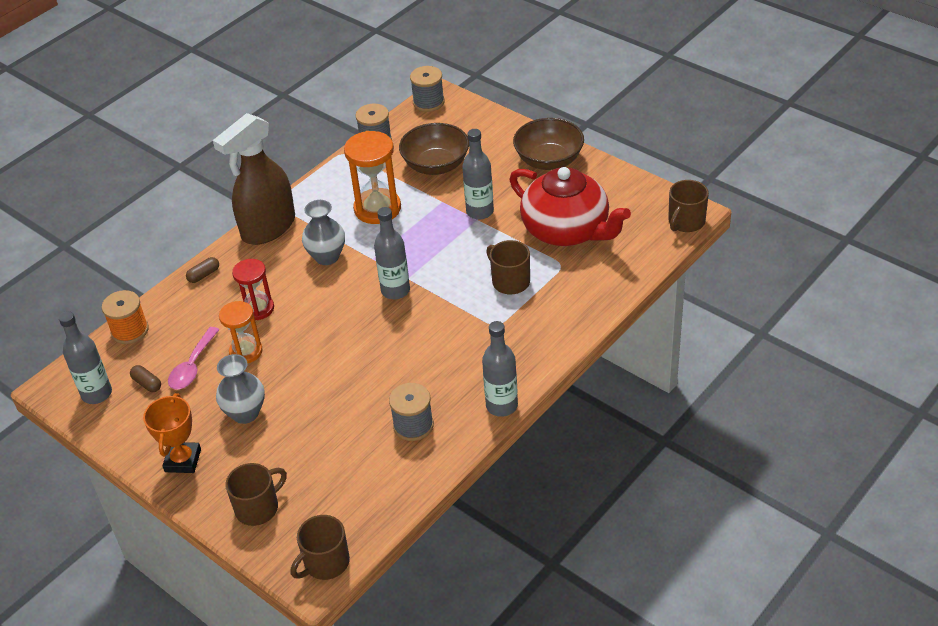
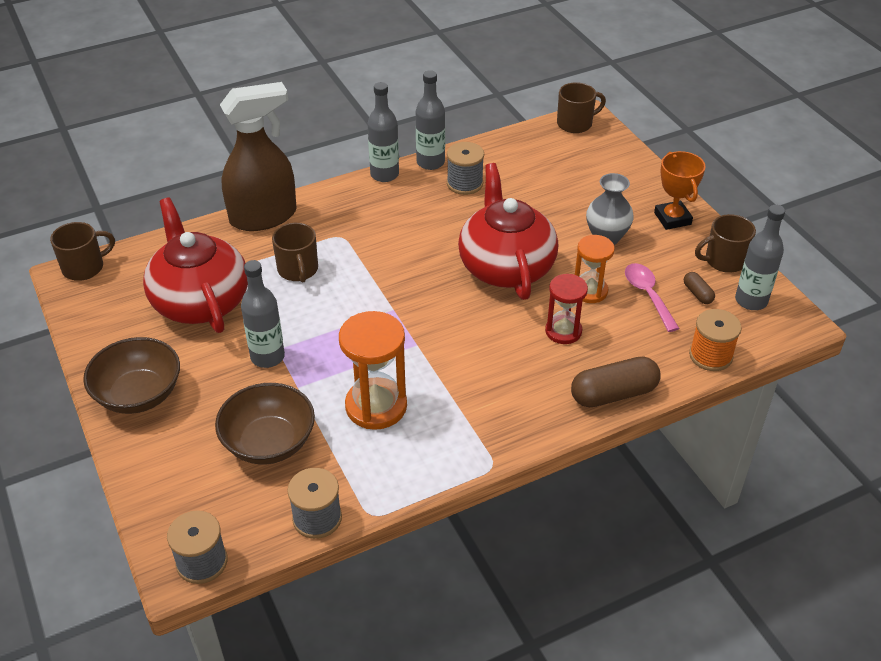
camera: 160 degrees left, 0 degrees up
(183, 460) = (672, 218): orange trophy -> orange trophy turned 45 degrees counterclockwise
(193, 366) = (647, 295): pink spoon -> pink spoon turned 60 degrees counterclockwise
(204, 275) = (613, 394): brown capsule -> brown capsule, size x2.03
(258, 508) = (616, 168): brown mug -> brown mug (724, 260)
(268, 228) = (517, 430): brown spray bottle -> brown spray bottle (264, 216)
(327, 257) = (465, 365): grey vase -> none
(330, 348) = (506, 266): none -> red teapot
(395, 290) = (413, 300): grey bottle -> grey bottle (430, 162)

